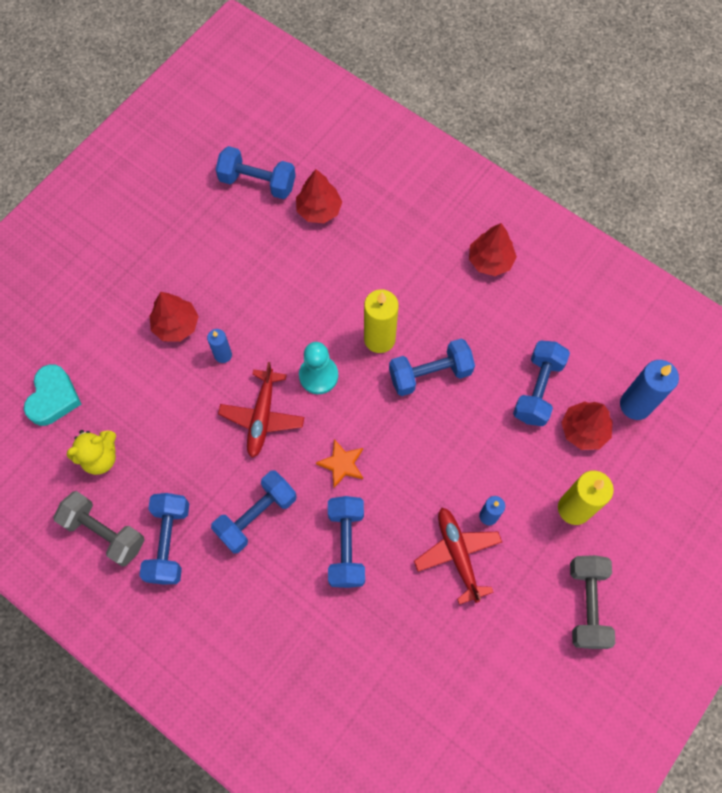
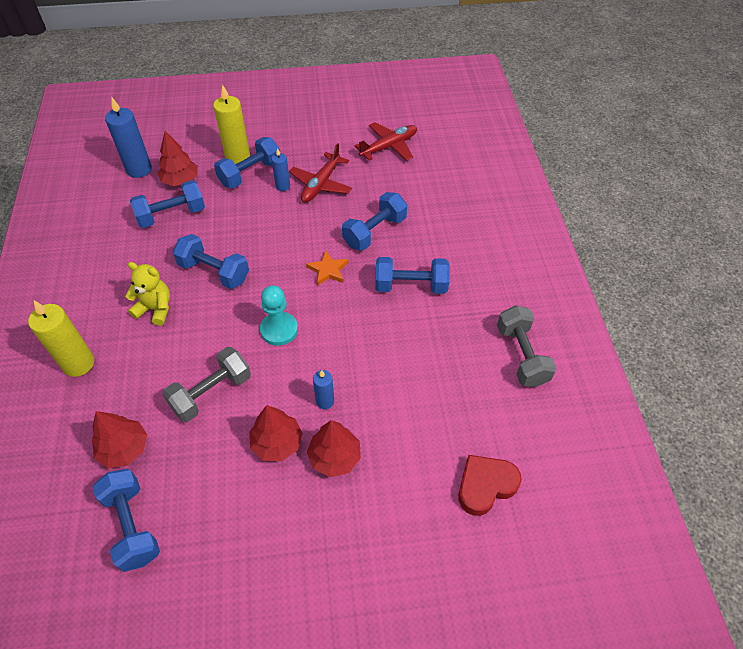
camera: 135 degrees left, 15 degrees down
(53, 398) = (485, 486): turquoise heart -> red heart
(100, 457) = (484, 407): yellow teddy bear -> yellow teddy bear (155, 309)
(169, 542) = (481, 315): blue dumbbell -> blue dumbbell (250, 174)
(262, 416) = (344, 337): red plane -> red plane (389, 147)
(379, 339) = (213, 317): yellow candle -> yellow candle (78, 363)
(490, 261) = (82, 301): red tree -> red tree (277, 443)
(587, 604) = (288, 124): grey dumbbell -> grey dumbbell (211, 393)

